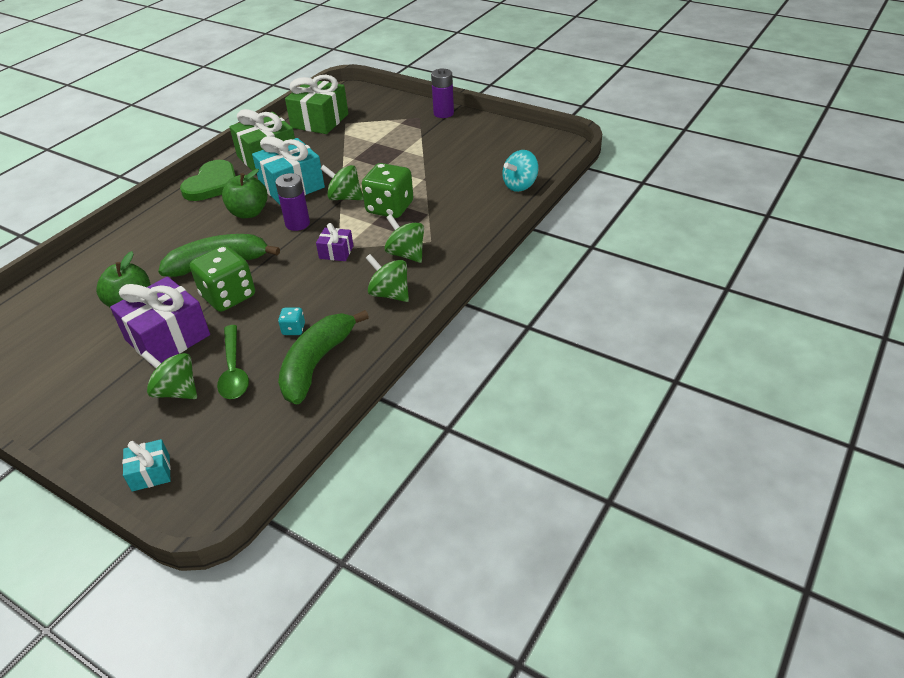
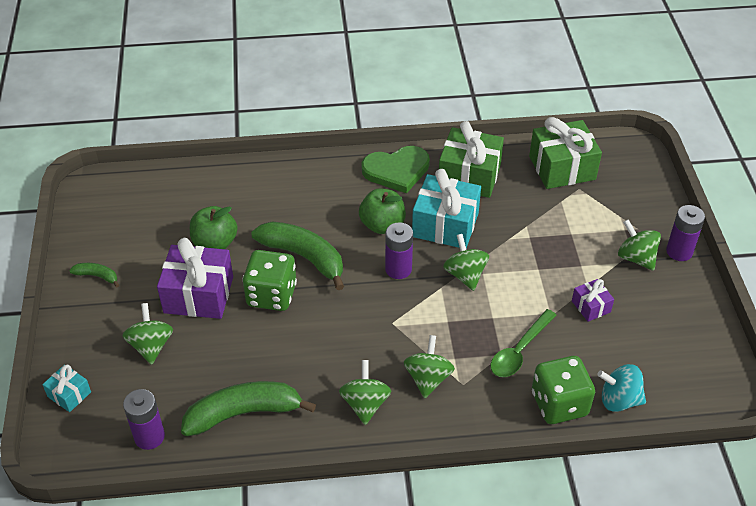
camera: 50 degrees right, 5 degrees up
(51, 394) = (97, 276): none -> green banana
(233, 370) = (196, 364): green spoon -> green spoon (519, 351)
(266, 434) = (149, 437): none -> purple battery
(293, 329) = (269, 368): turquoise dice -> none
(336, 252) = (385, 325): purple gift -> purple gift (591, 306)
(389, 208) = (482, 319): green dice -> green dice (559, 404)
(426, 129) = (636, 258): none -> green spinning top

